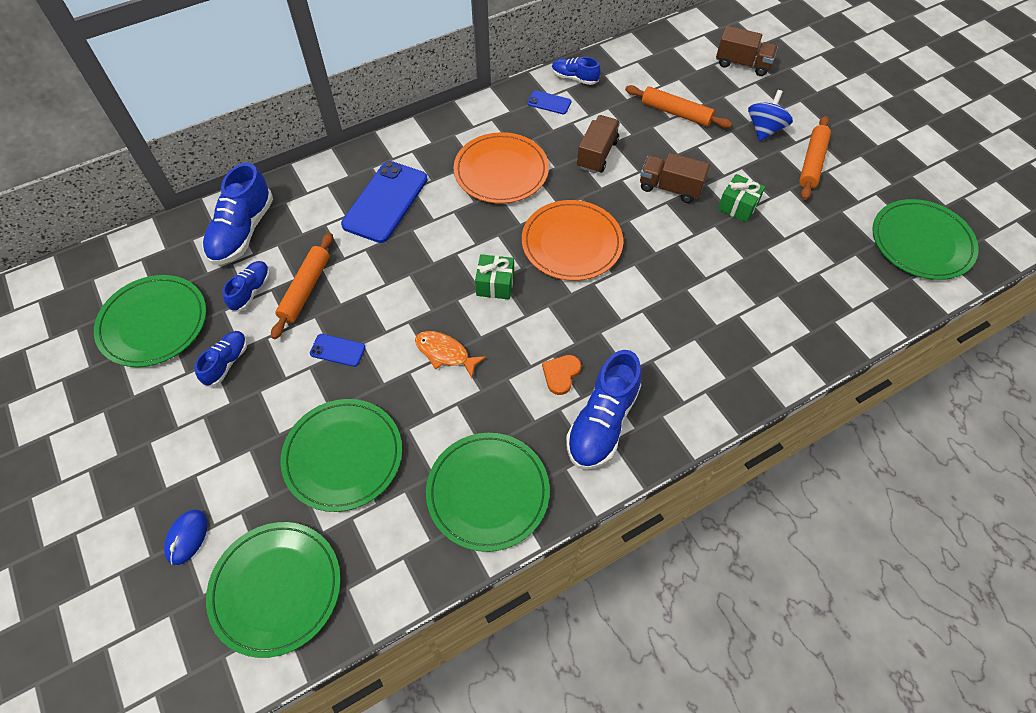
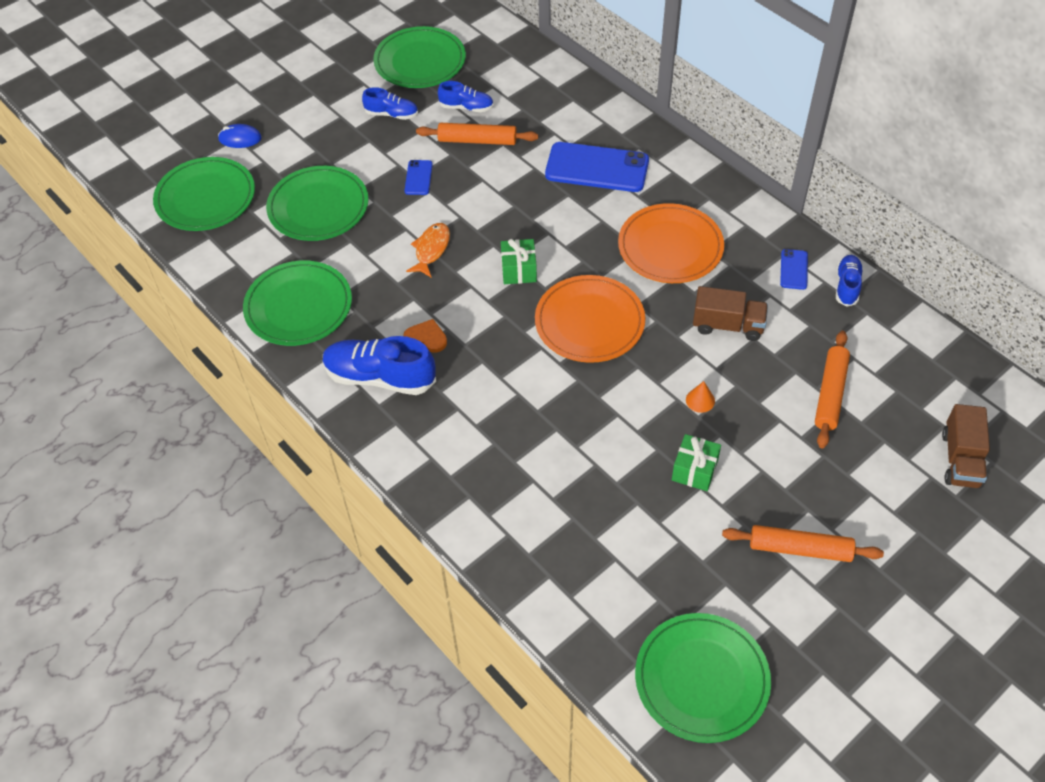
camera: 80 degrees right, 5 degrees down
(242, 231) = (529, 83): blue shoe -> none
(670, 188) = (700, 400): brown truck -> orange cone
(764, 129) = (840, 492): blue spinning top -> none

